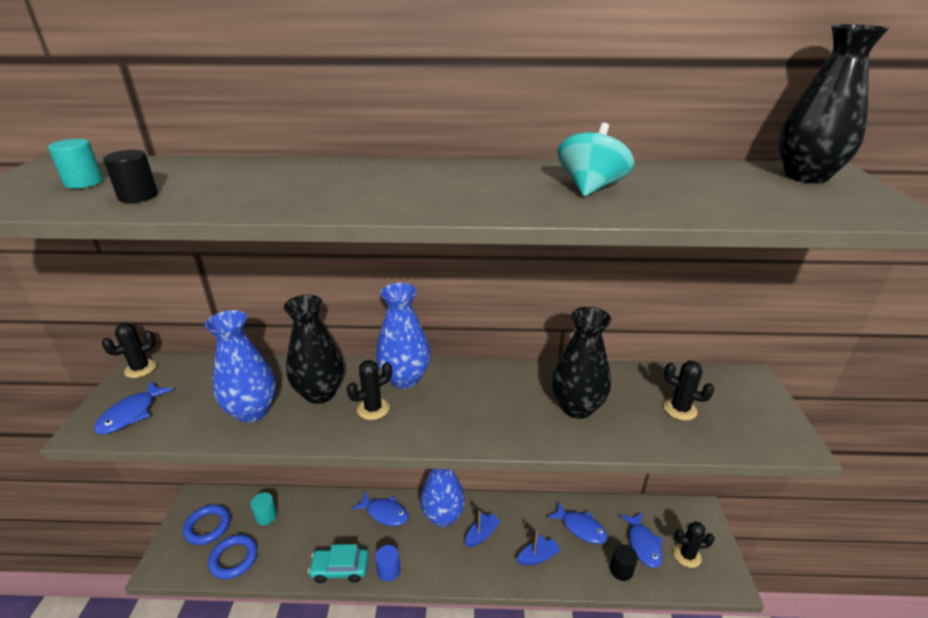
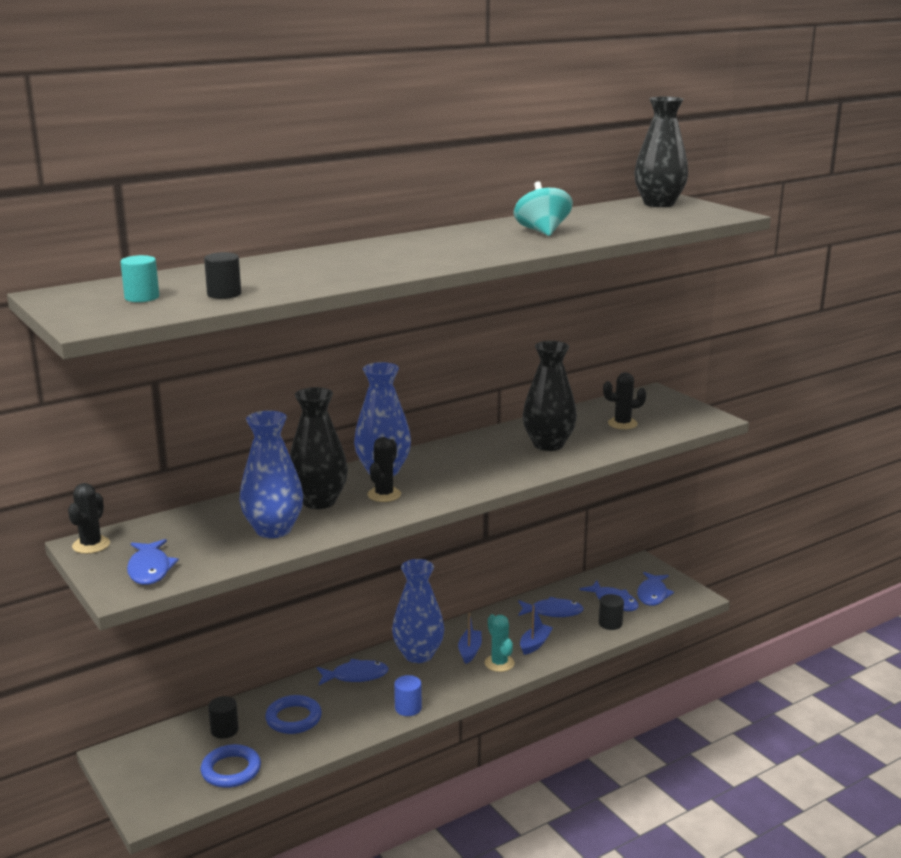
camera: 35 degrees left, 10 degrees down
(207, 526) = (163, 765): blue ring -> blue ring (293, 718)
(266, 516) = (224, 730): turquoise cylinder -> black cylinder
(340, 569) = (358, 728): turquoise car -> none
(493, 562) = (499, 663): none -> turquoise cactus
(687, 555) = (652, 594): black cactus -> blue fish

